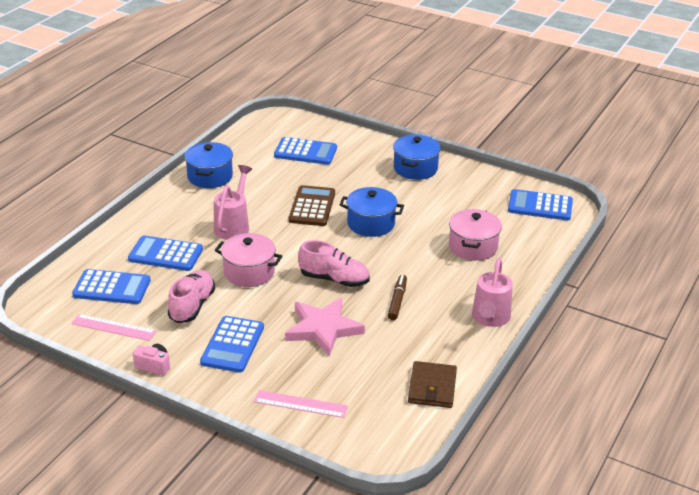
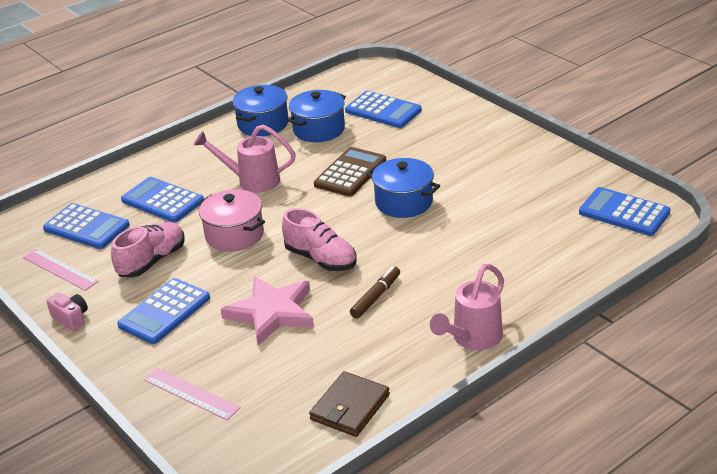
camera: 25 degrees right, 0 degrees up
(233, 226) = (252, 181): pink watering can -> pink watering can turned 120 degrees counterclockwise
(415, 168) = (497, 146): blue pot -> blue pot (319, 129)
(473, 247) = (507, 249): pink pot -> none

